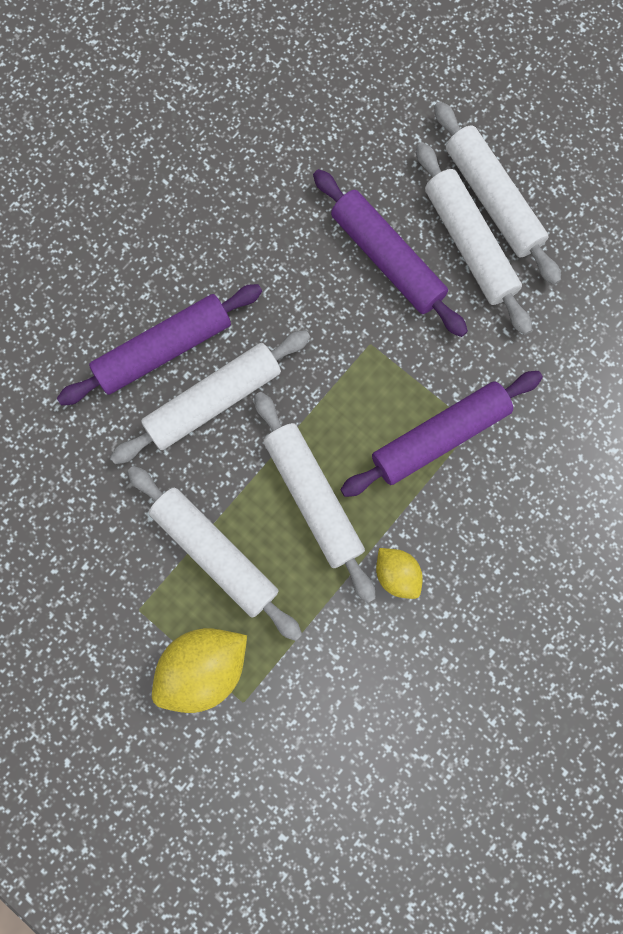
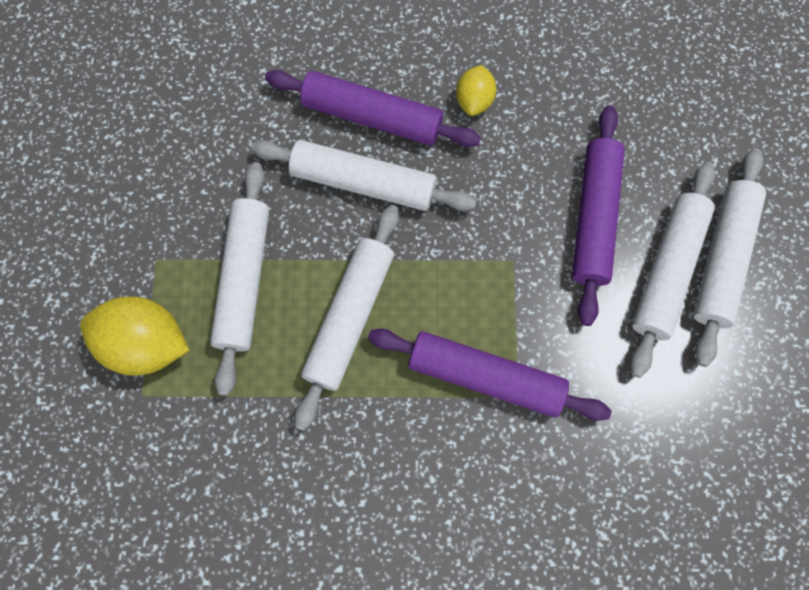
camera: 50 degrees right, 5 degrees down
(397, 574) = (341, 434): yellow lemon -> yellow lemon (474, 101)

